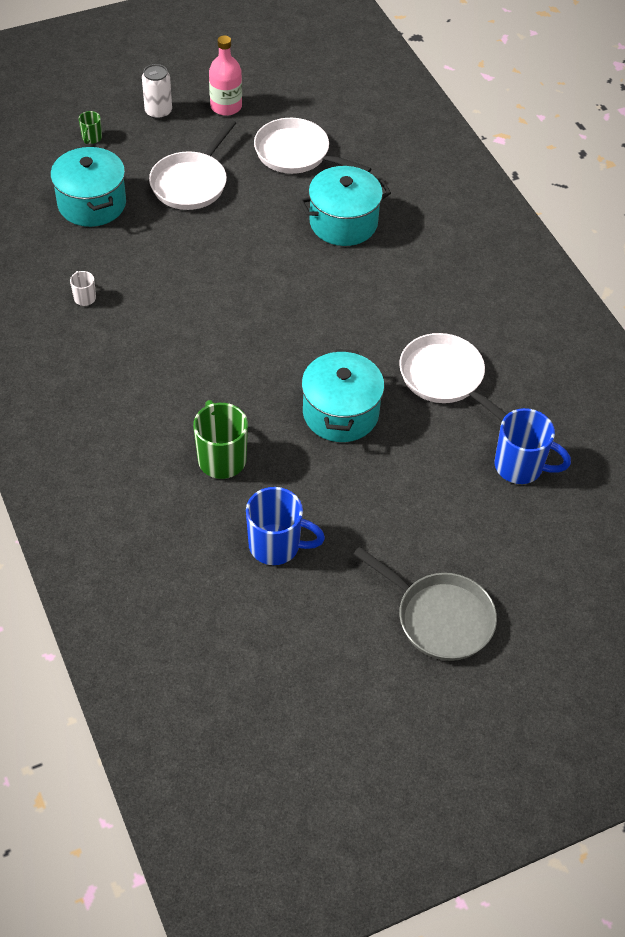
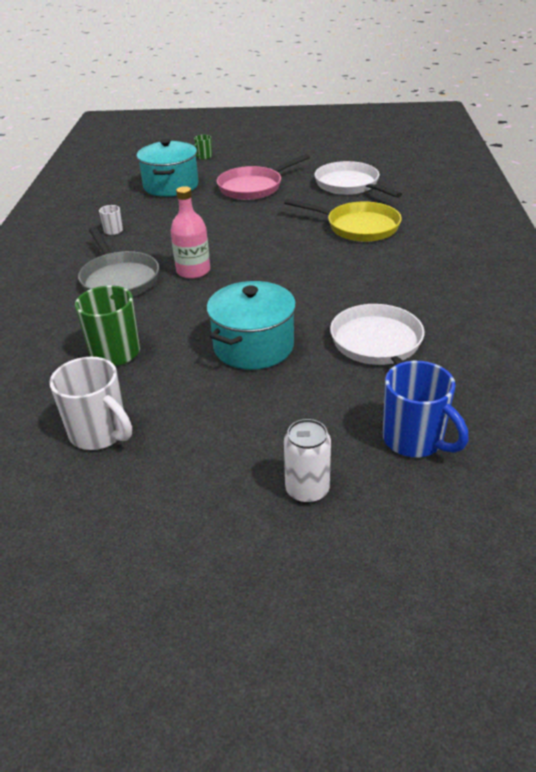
camera: 30 degrees right, 15 degrees down
(158, 112) = (263, 152): white can -> white can (307, 490)
(191, 183) = (253, 187): white pan -> pink pan
(226, 106) = (315, 156): pink bottle -> pink bottle (193, 271)
(276, 546) = (100, 433): blue mug -> white mug
(343, 223) = (358, 227): turquoise pot -> yellow pan
(439, 618) = (212, 564): grey pan -> grey pan (119, 279)

